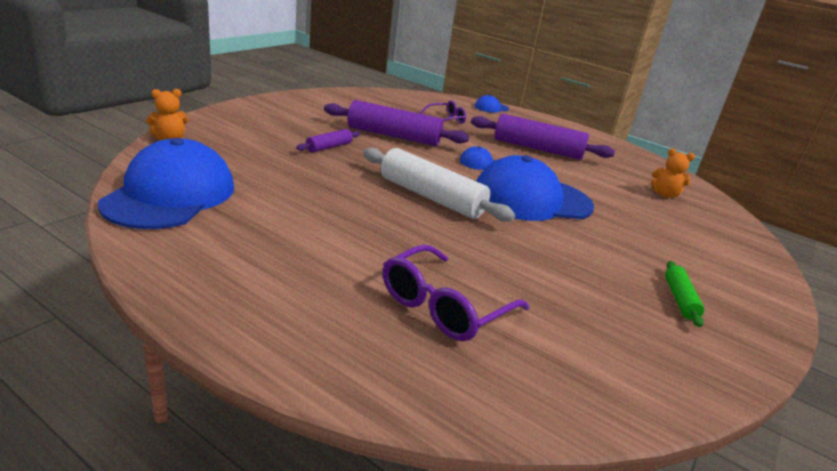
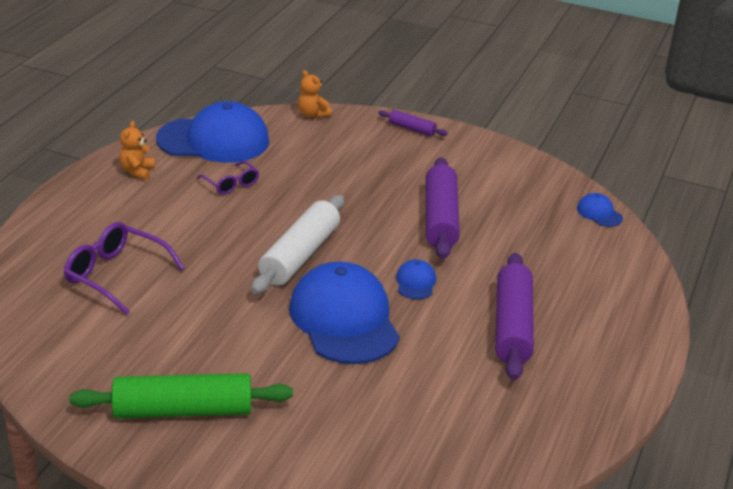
camera: 80 degrees right, 5 degrees up
(329, 147) = (369, 187): purple rolling pin -> purple rolling pin (412, 129)
(446, 119) = (541, 249): purple glasses -> purple glasses (231, 184)
(491, 108) = (642, 284): blue cap -> blue cap (599, 213)
(665, 194) = (451, 437): orange teddy bear -> orange teddy bear (137, 171)
(679, 299) = (183, 410): green rolling pin -> green rolling pin, size x2.02

